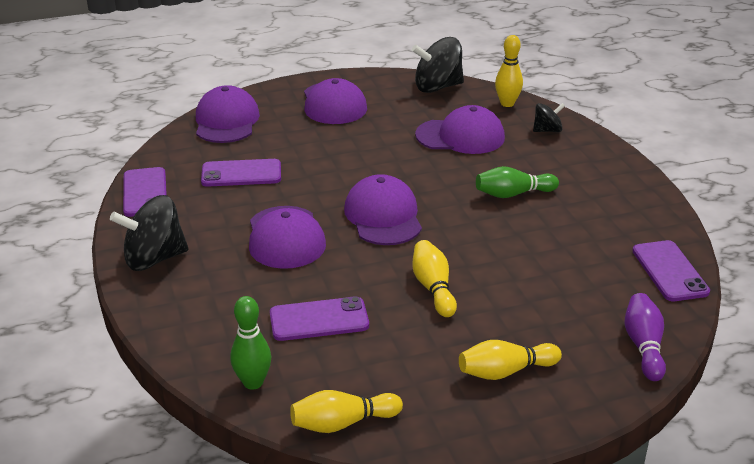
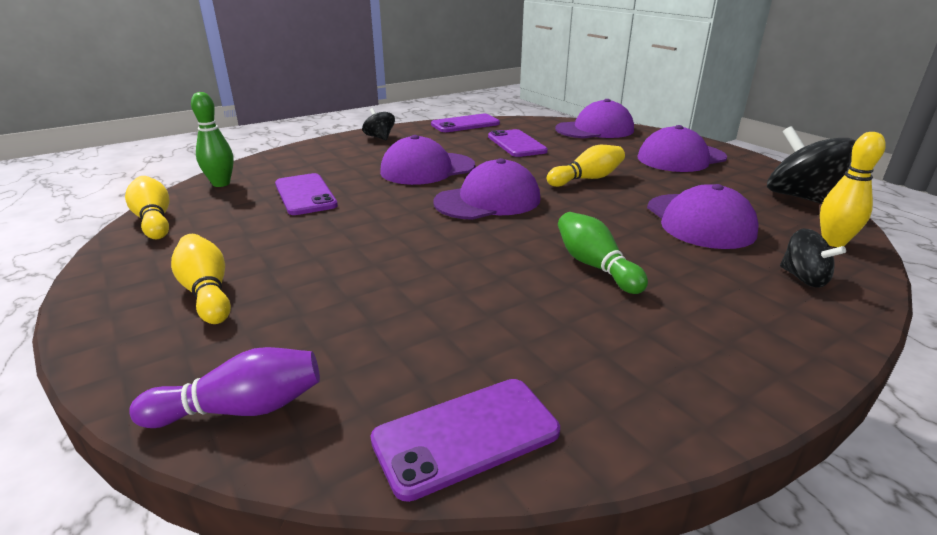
camera: 75 degrees right, 5 degrees down
(154, 259) = (380, 137): black spinning top -> black spinning top, size x0.55
(433, 288) = (364, 237): yellow bowling pin -> yellow bowling pin (587, 179)

